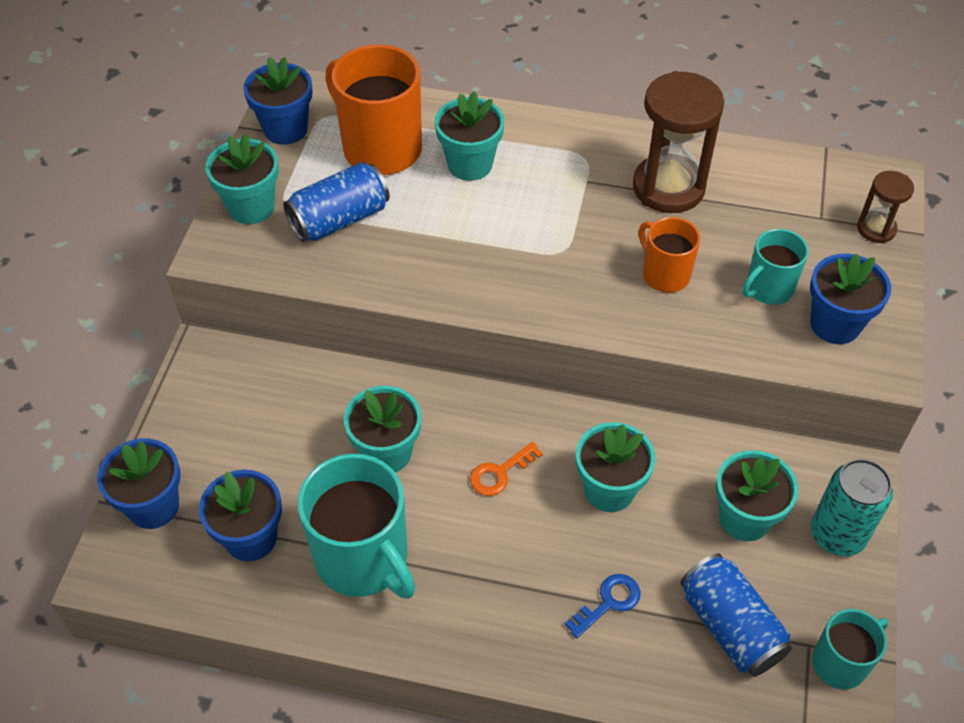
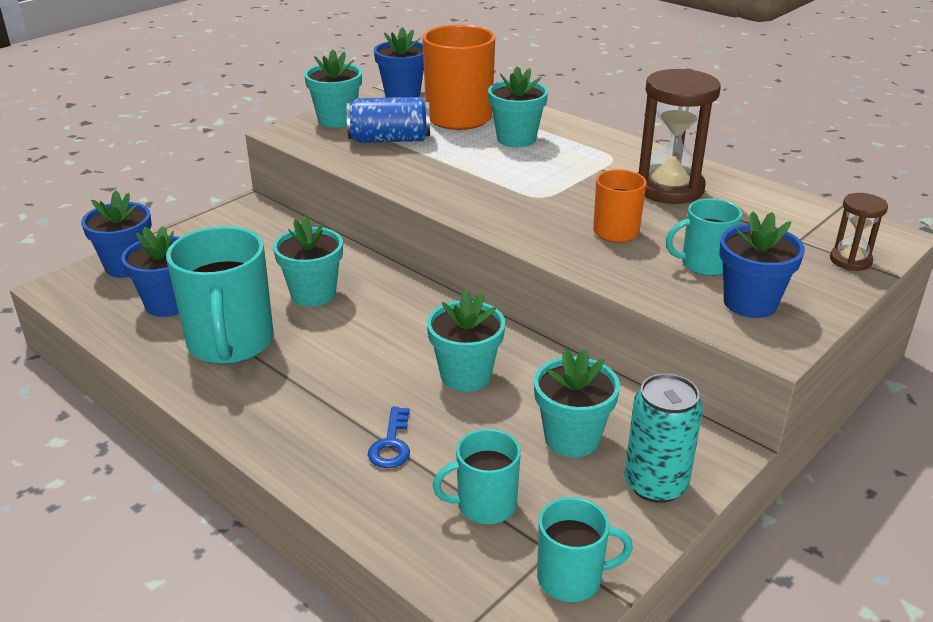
camera: 30 degrees right, 20 degrees down
(500, 473) = (386, 334): orange key -> none
(608, 603) = (391, 444): blue key -> blue key turned 105 degrees clockwise
(730, 627) = (485, 505): blue can -> turquoise mug

